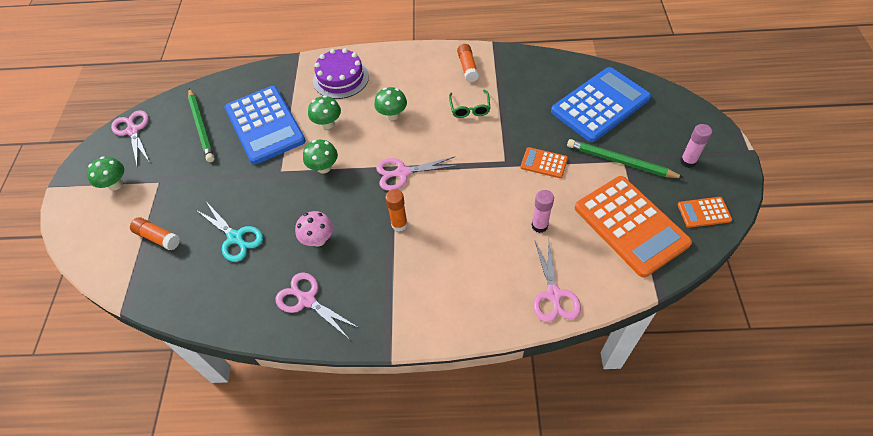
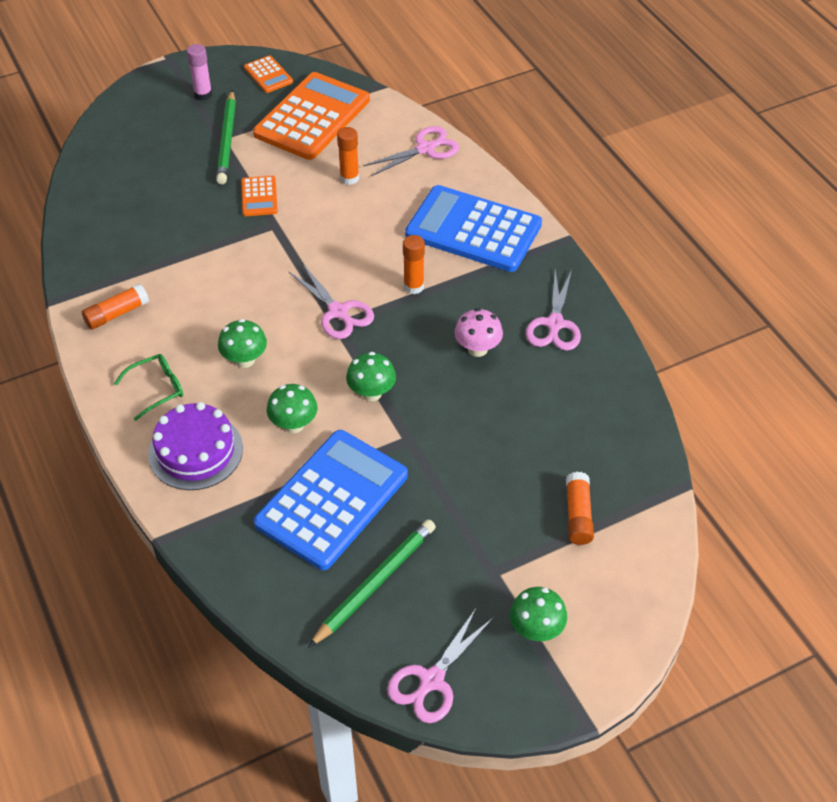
camera: 120 degrees left, 5 degrees down
(235, 238) = (525, 430): turquoise scissors -> none
(469, 108) = (197, 286): green glasses -> green glasses (156, 389)
(539, 225) = (349, 178): pink glue stick -> orange glue stick
(600, 105) = (141, 173): blue calculator -> blue calculator (473, 230)

